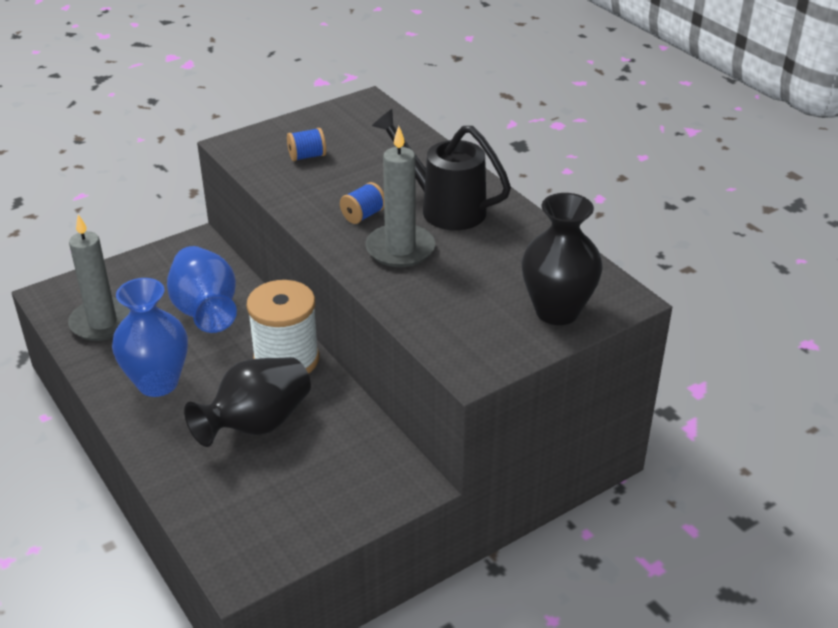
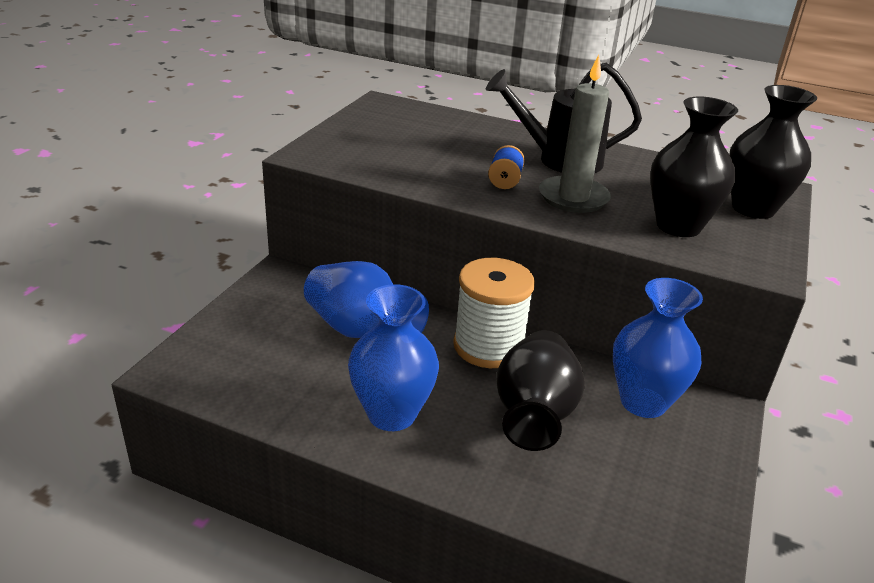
camera: 35 degrees left, 5 degrees down
(102, 322) = (262, 377): grey candle -> none
(307, 156) = (389, 149): blue spool -> none
(353, 451) = (643, 402): none -> blue vase
(454, 305) = (678, 226): none -> black vase

